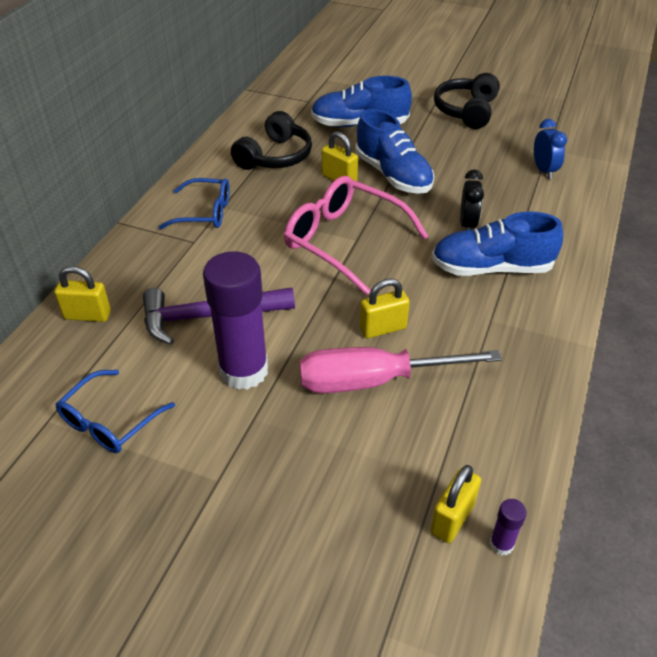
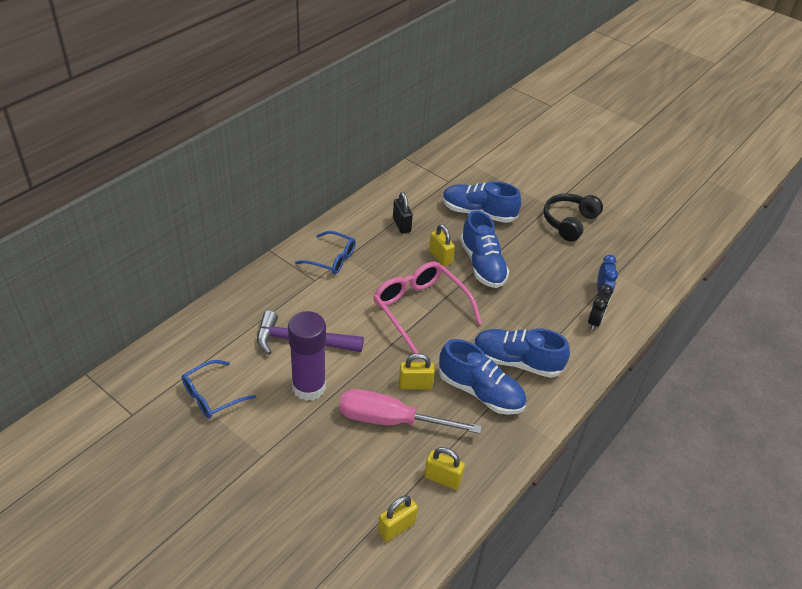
camera: 15 degrees right, 0 degrees up
(87, 315) = (224, 316): yellow padlock -> yellow padlock (442, 478)
(275, 156) = (401, 225): black headphones -> black padlock
(467, 224) = (517, 321): black clock -> black clock (594, 321)
(468, 314) = (480, 392): none -> blue shoe
(501, 544) = (419, 553): purple glue stick -> none

